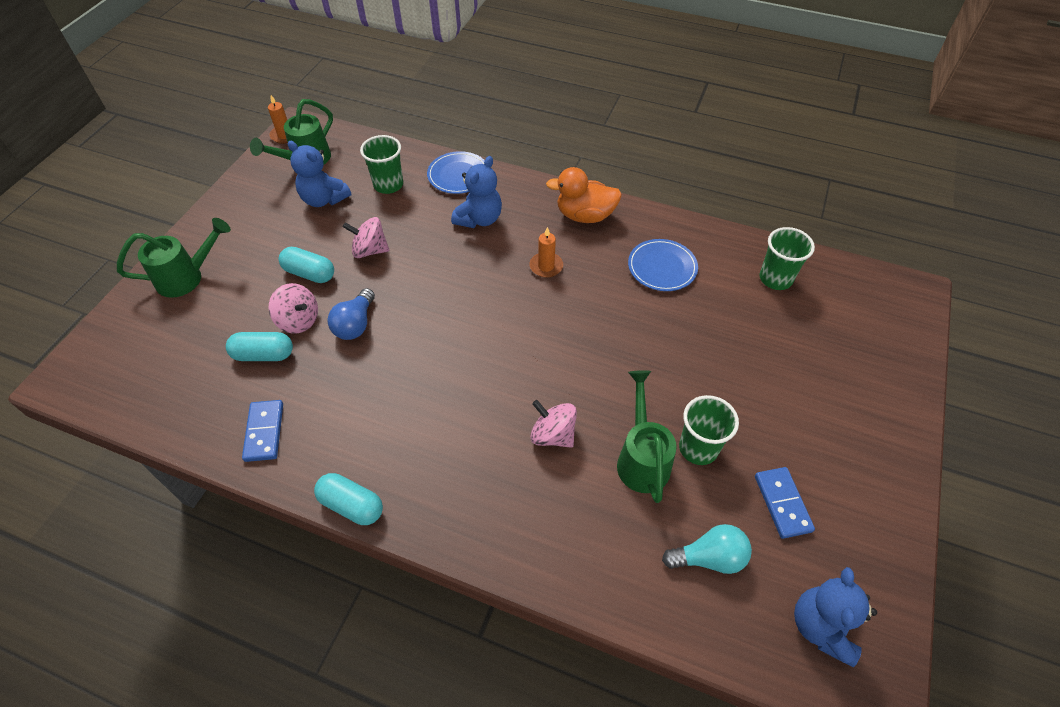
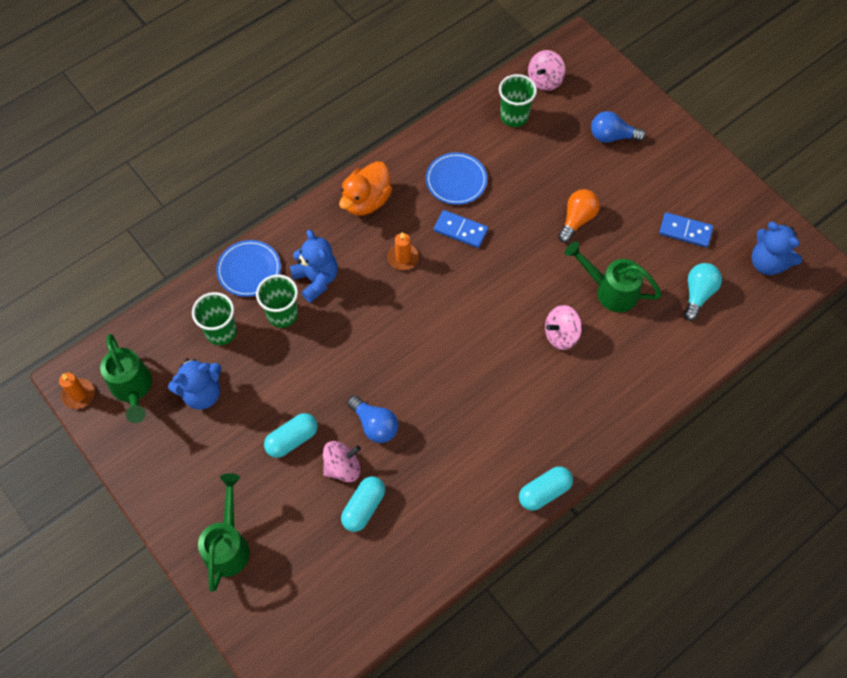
camera: 60 degrees left, 10 degrees up
(264, 432) = (444, 532): blue domino -> blue domino (460, 230)
(370, 250) = (296, 380): pink spinning top -> pink spinning top (545, 80)
(698, 448) = (621, 253): green cup -> green cup (282, 314)
(704, 386) = (577, 220): none -> orange light bulb
(835, 372) = (612, 136): none -> blue light bulb

